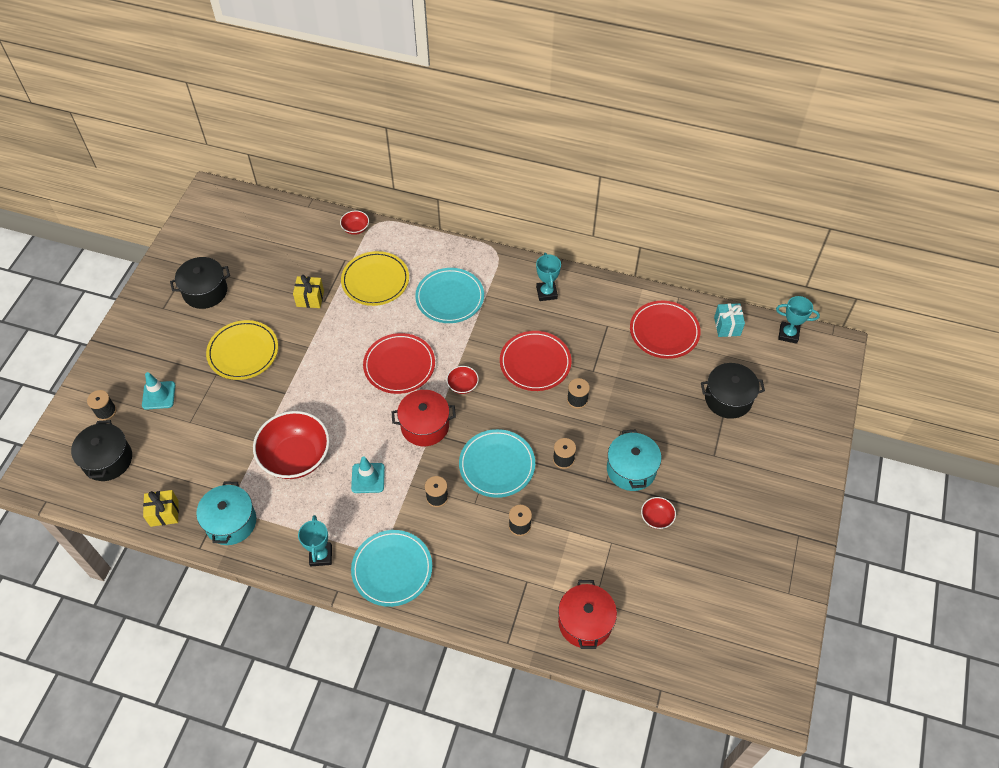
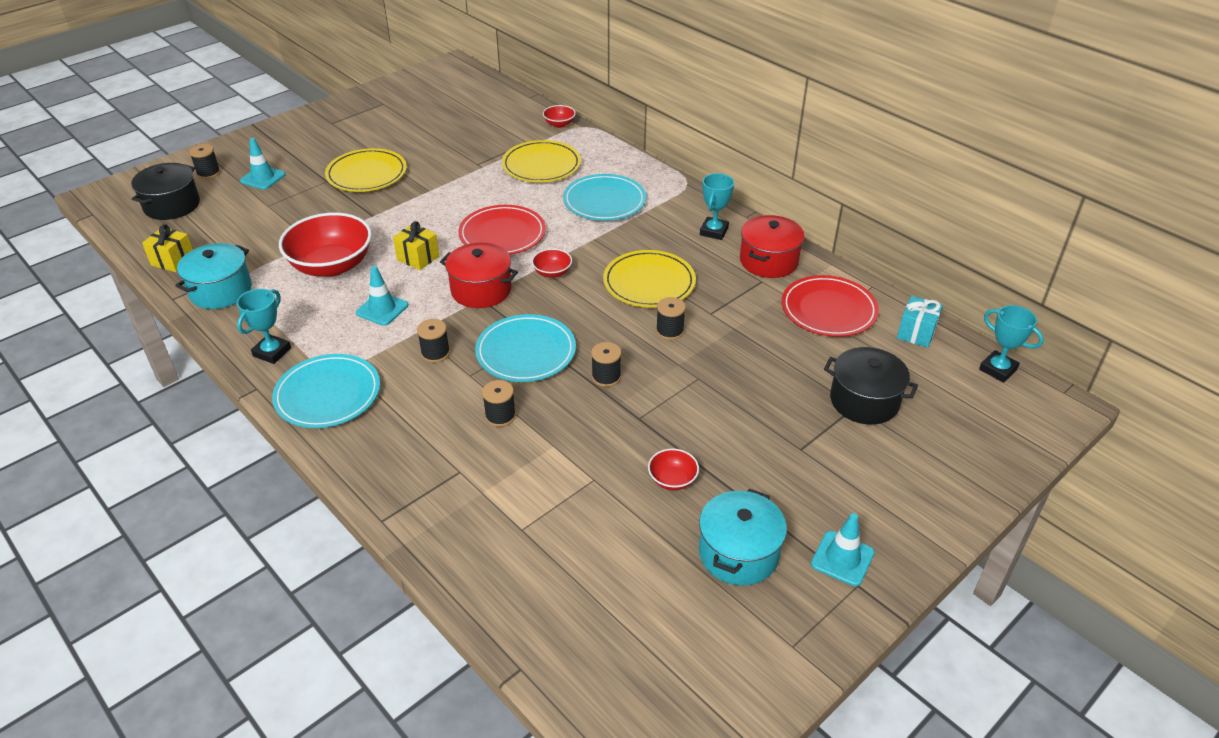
camera: 30 degrees right, 15 degrees down
(205, 291) = (379, 124): black pot -> none
(310, 298) = (466, 158): yellow gift -> yellow gift (418, 258)
(535, 363) = (649, 283): red plate -> yellow plate
(585, 622) = (490, 545): red pot -> red pot (768, 261)
(631, 469) = (680, 419): turquoise pot -> turquoise pot (738, 553)
(781, 522) = (842, 558): none -> turquoise traffic cone

